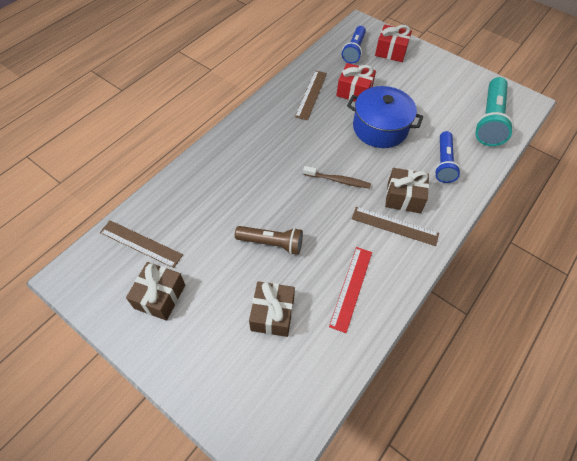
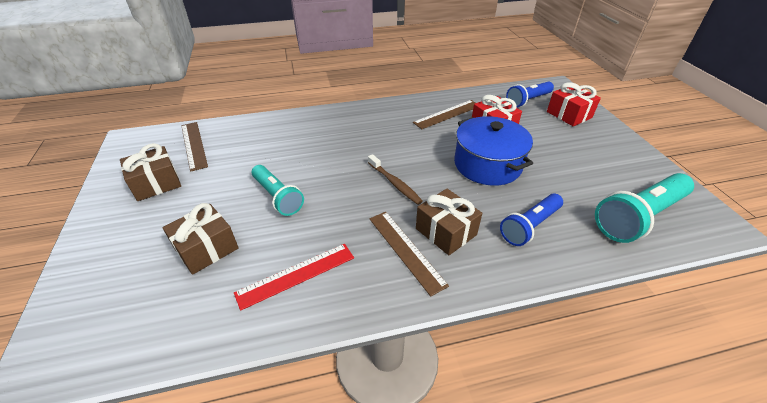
camera: 40 degrees right, 15 degrees down
(271, 243) = (277, 197): brown flashlight -> turquoise flashlight

